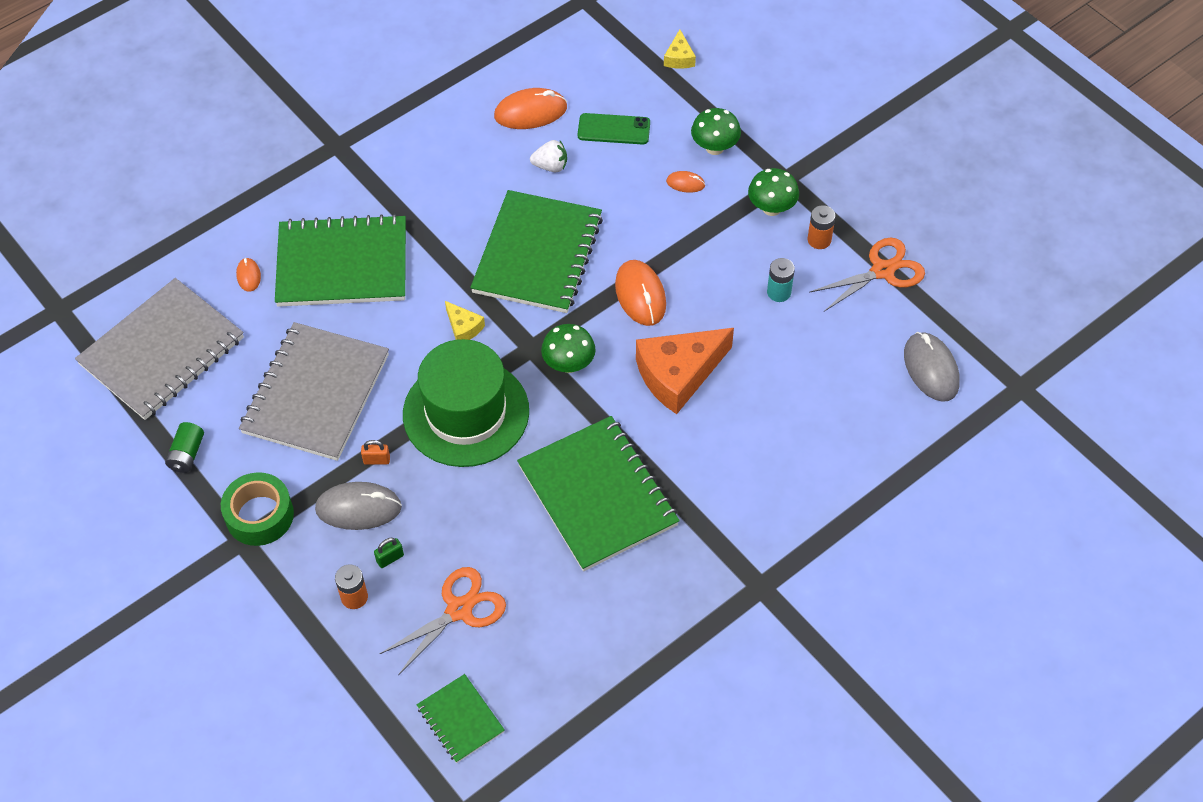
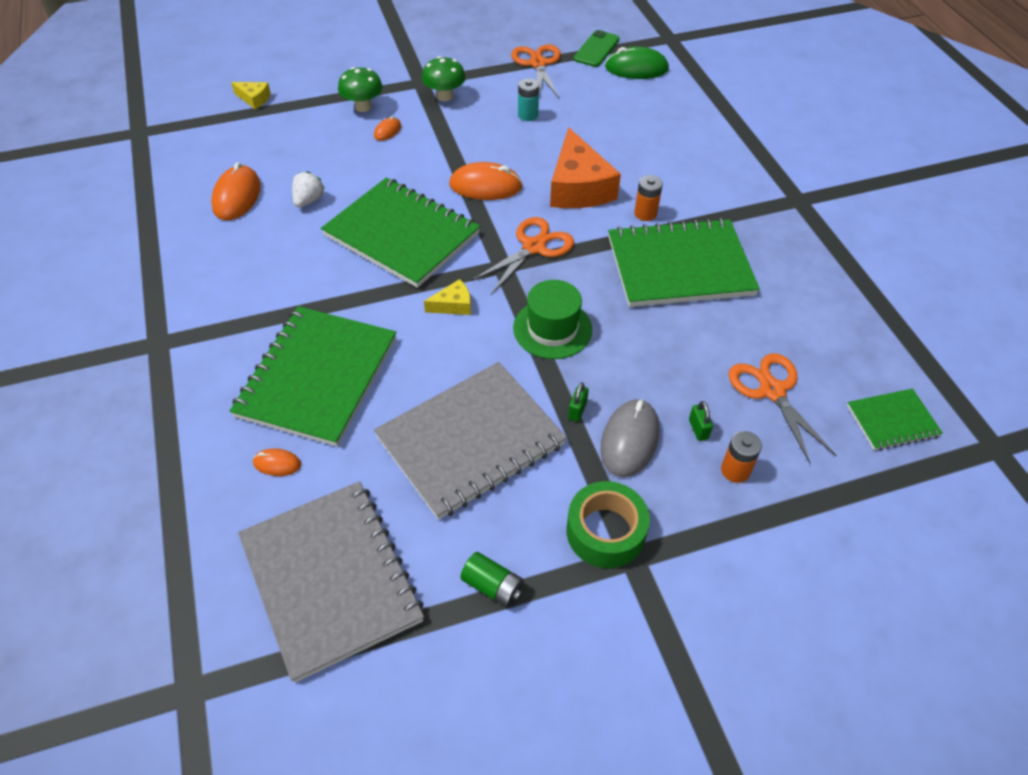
camera: 70 degrees left, 5 degrees down
(316, 394) = (470, 441): grey notebook -> grey notebook turned 75 degrees counterclockwise
(376, 460) = (577, 410): orange padlock -> green padlock
(466, 413) = (552, 329): green hat -> green hat, size x0.62
(569, 364) = (534, 247): green mushroom -> orange scissors
(614, 129) = (299, 153): green phone -> green phone (596, 49)
(819, 240) = (491, 83): orange battery -> orange battery (645, 213)
(931, 369) = (636, 68): grey mouse -> green mouse

